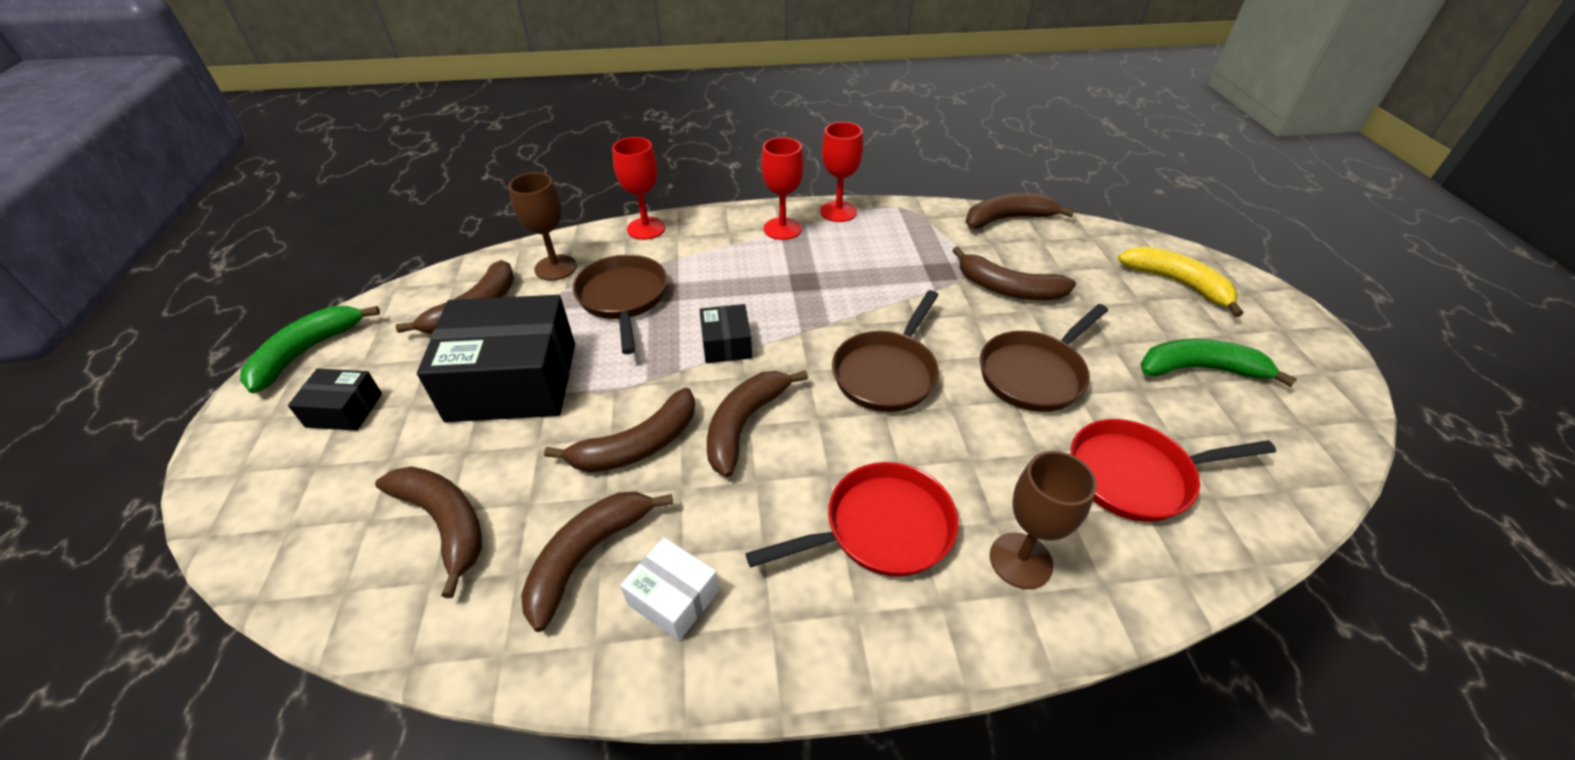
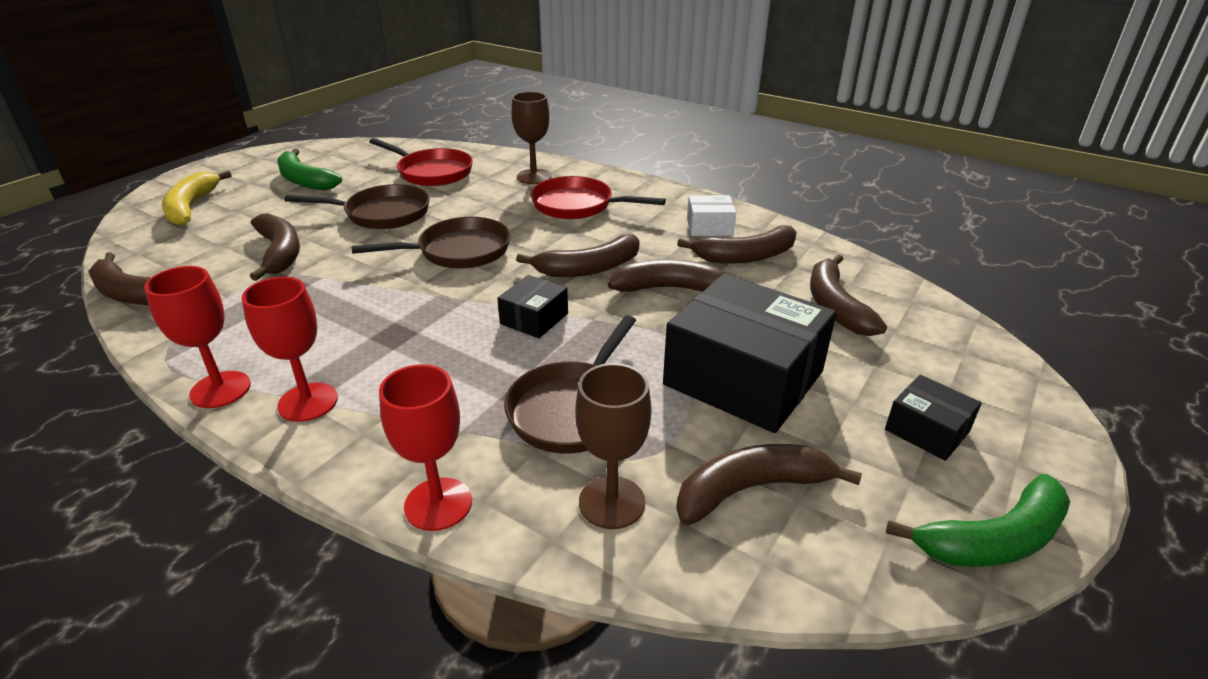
camera: 140 degrees left, 10 degrees down
(673, 597) = (709, 227): white box -> white box turned 75 degrees counterclockwise

